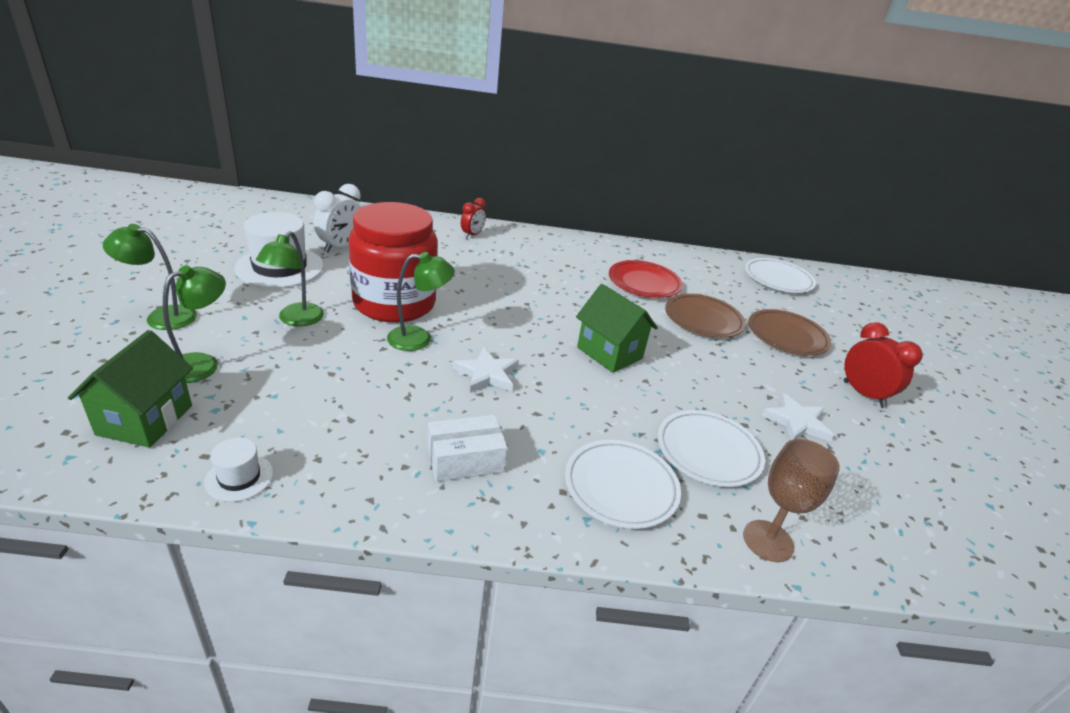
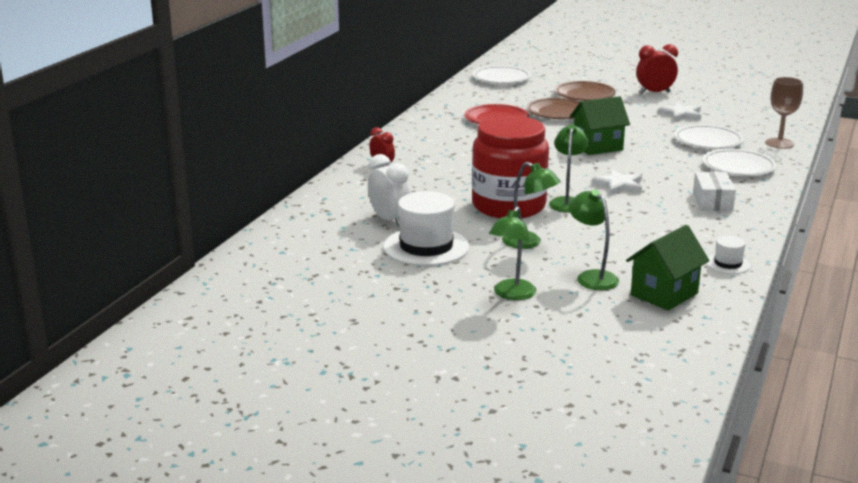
camera: 65 degrees left, 10 degrees down
(145, 420) = (664, 294): green house -> green house turned 75 degrees counterclockwise

